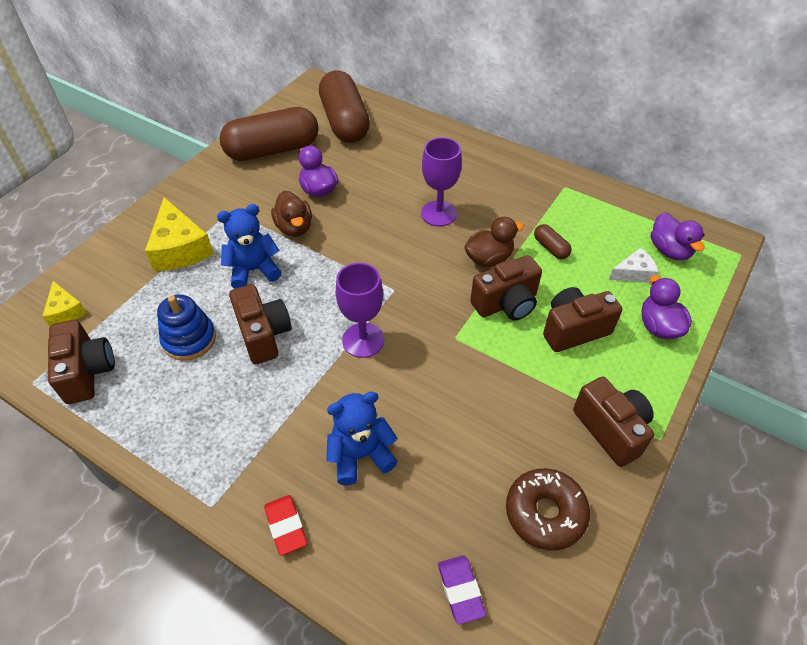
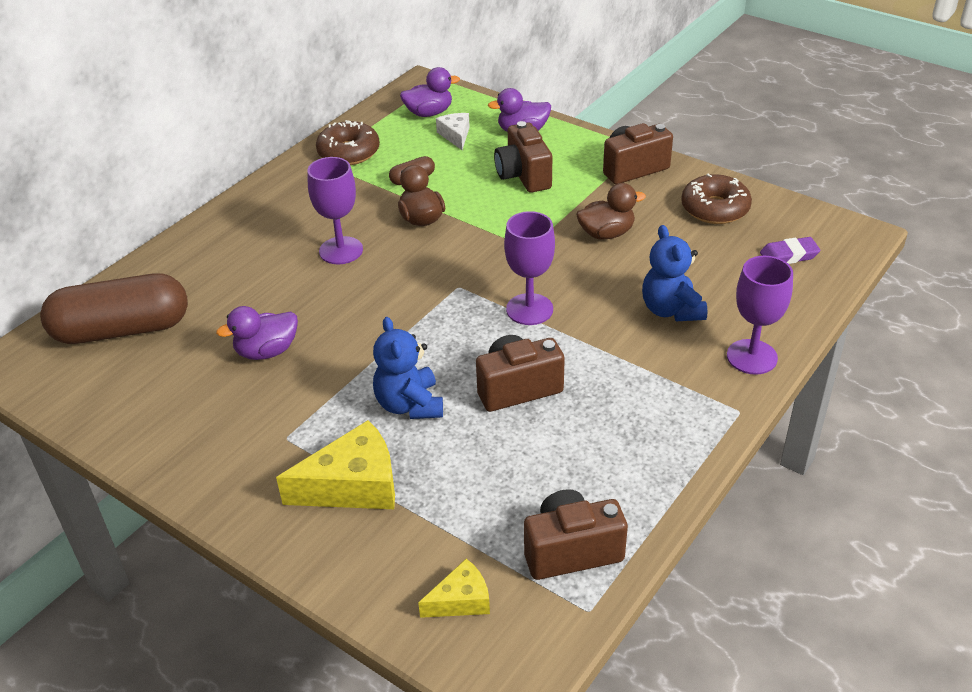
camera: 85 degrees left, 10 degrees down
(189, 339) = (520, 455): blue stacking toy -> none
(273, 150) = (159, 402): brown capsule -> none
(286, 526) = (752, 357): red eraser -> purple goblet
(294, 227) = (337, 371): brown duck -> brown duck (606, 234)
(506, 304) = (487, 212): brown camera -> none
(583, 202) = (348, 152): none -> brown donut

